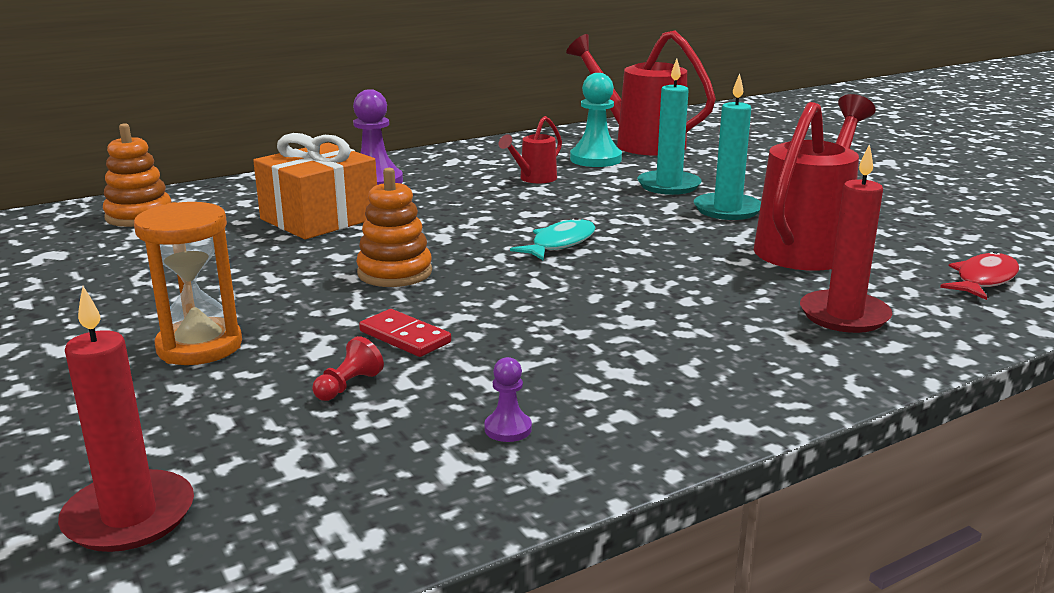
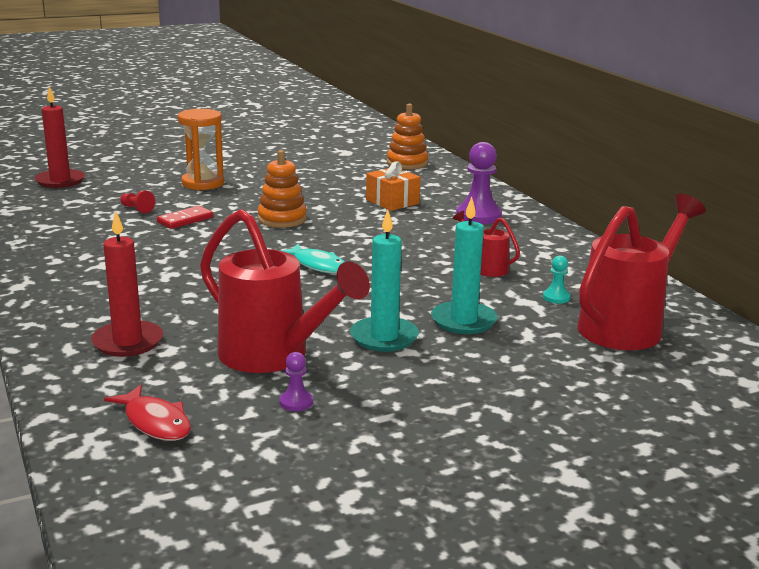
camera: 95 degrees right, 0 degrees up
(319, 218) = (392, 201): orange gift -> orange gift, size x0.64
(508, 429) = (66, 236): purple pawn -> purple pawn (296, 402)
(595, 159) = (556, 297): turquoise pawn -> turquoise pawn, size x0.49

